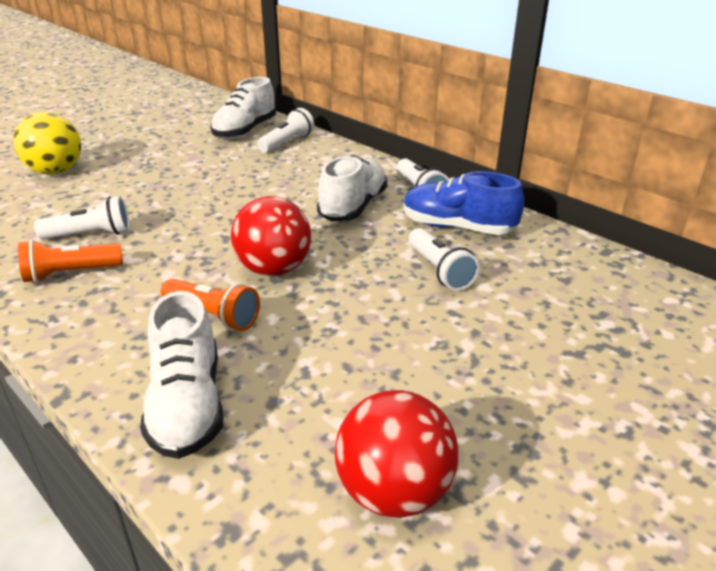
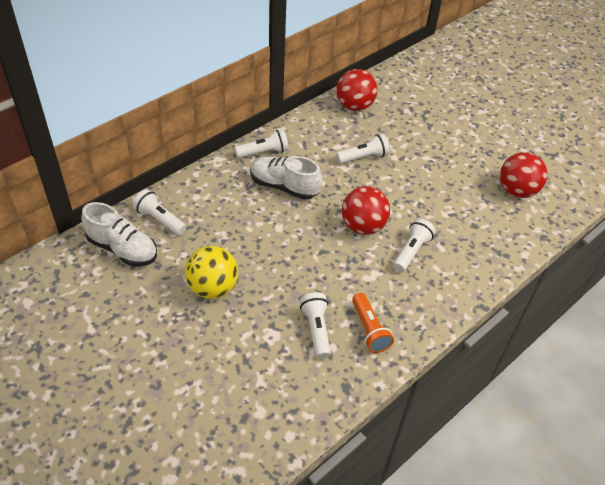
camera: 90 degrees left, 15 degrees up
(56, 171) = (193, 384): yellow ball -> yellow ball (213, 288)
(187, 405) = (481, 256): white shoe -> none
(213, 316) = (411, 251): orange flashlight -> white flashlight
(457, 227) = (315, 143): blue shoe -> none
(577, 262) = (354, 106): none -> red ball

